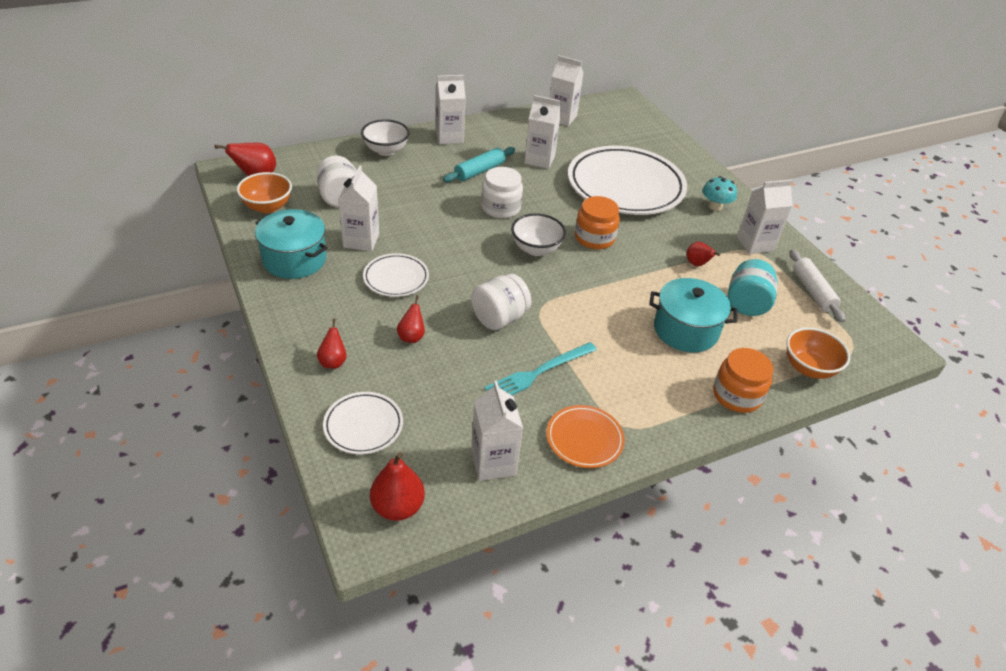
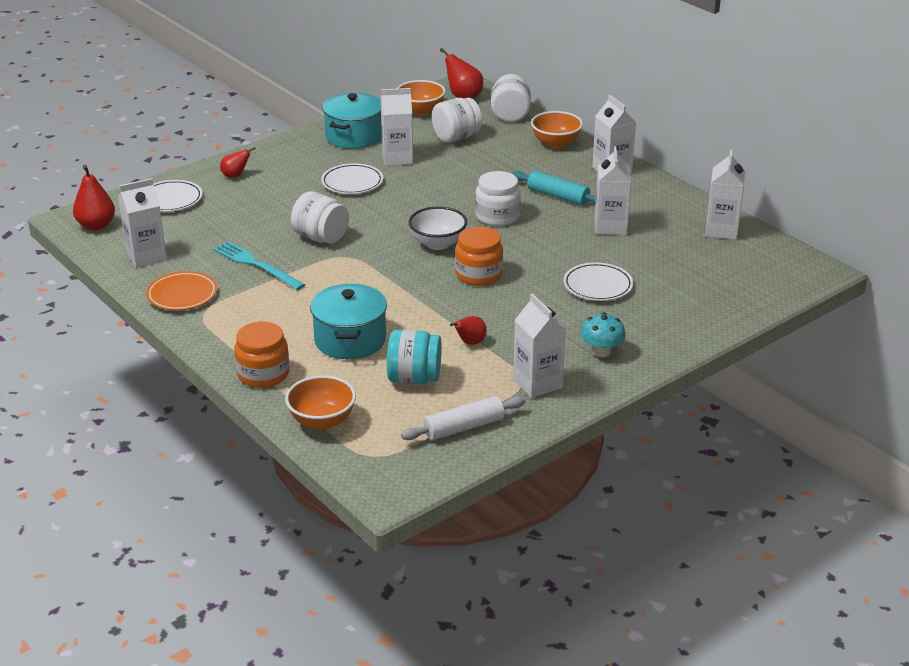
camera: 80 degrees right, 10 degrees down
(315, 160) = (510, 115): none -> white jar
(386, 150) = (556, 143): white bowl -> orange bowl
(411, 337) = (278, 202): red pear -> none
(625, 186) = (597, 286): white plate -> white plate, size x0.46

